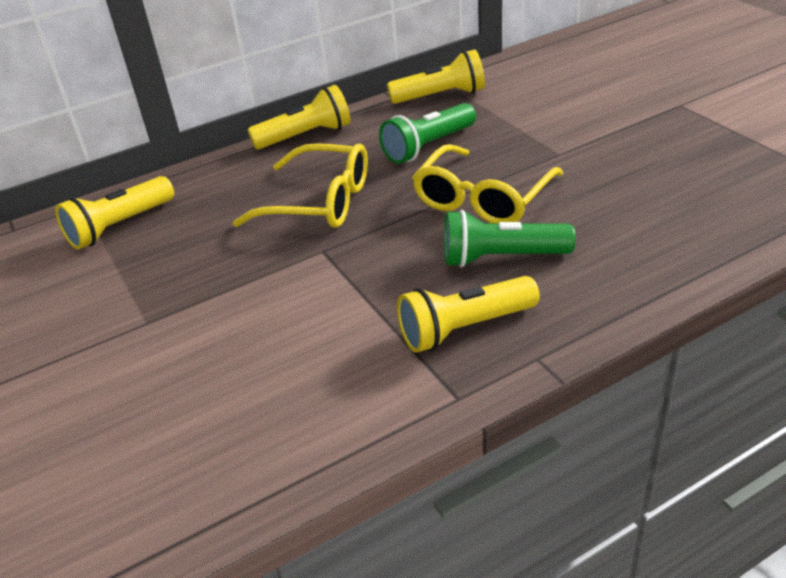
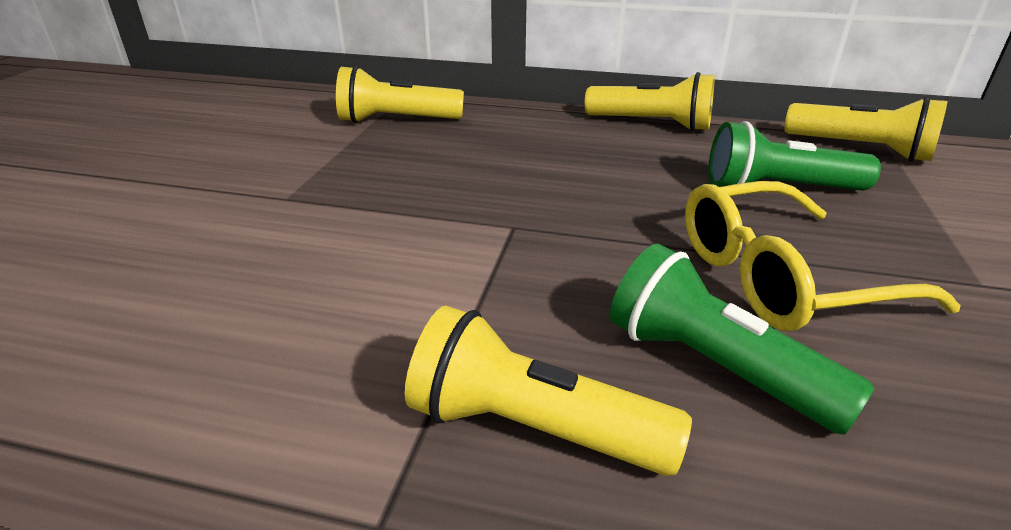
camera: 40 degrees right, 5 degrees down
(319, 202) = (579, 182): yellow glasses -> none

